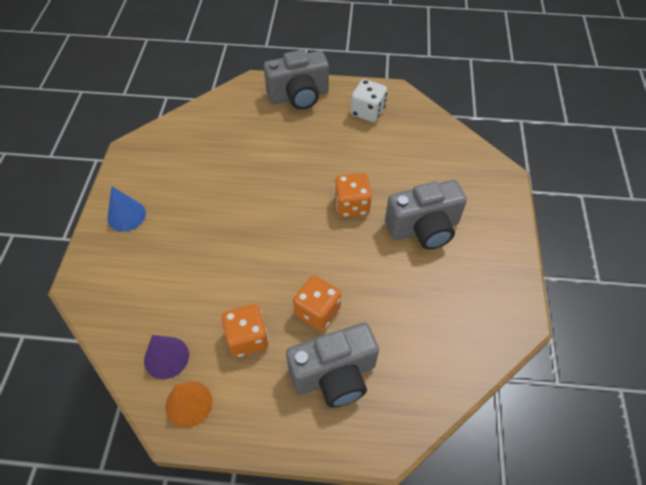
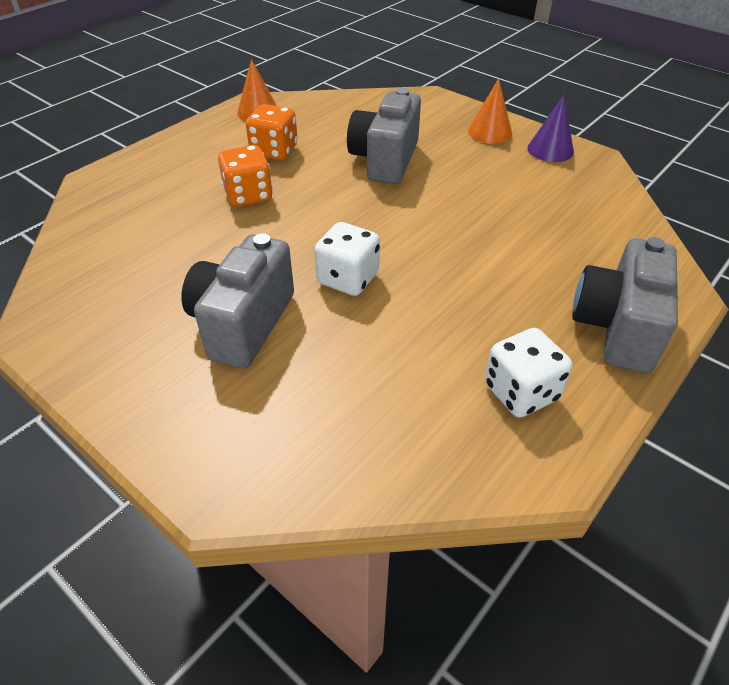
camera: 125 degrees right, 10 degrees down
(126, 215) = (490, 132): blue cone -> orange cone
(166, 357) = (309, 113): purple cone -> purple cone (550, 149)
(334, 375) = (179, 179): grey camera -> grey camera (385, 160)
(351, 205) = (348, 279): orange dice -> white dice

